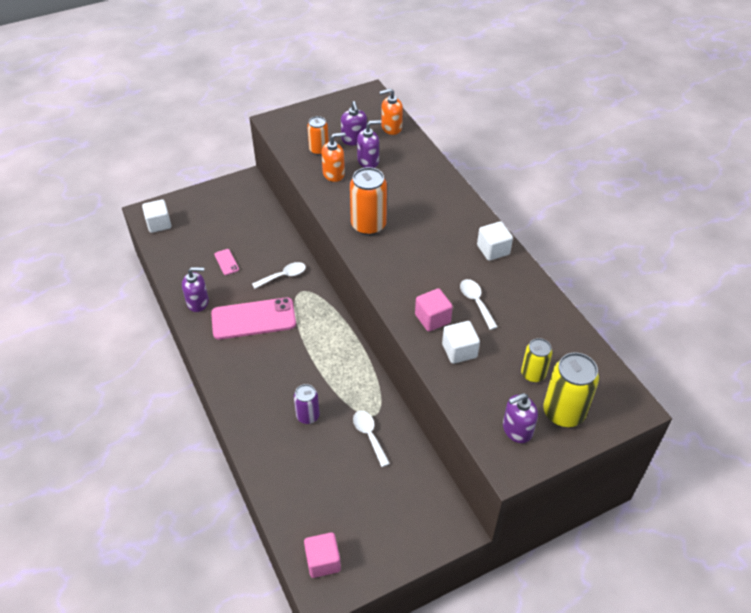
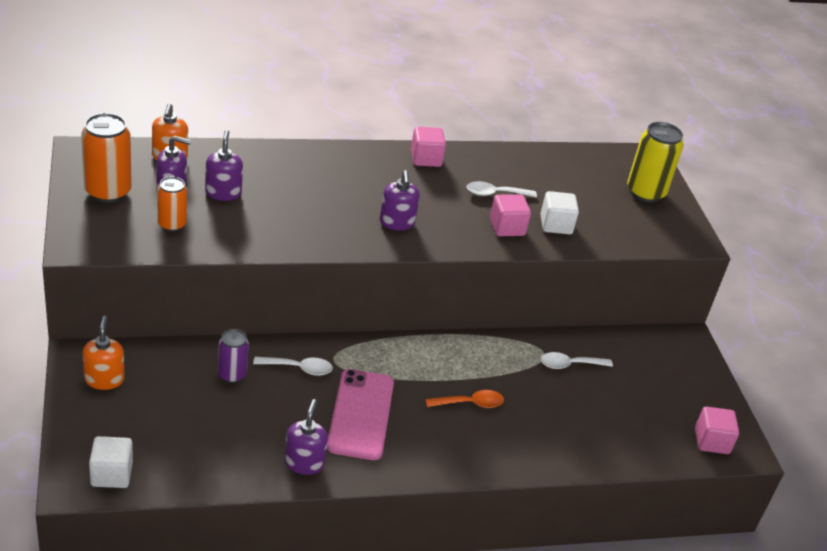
camera: 80 degrees left, 10 degrees down
(226, 262) = (241, 416): pink phone -> none
(283, 276) = (298, 368): white spoon -> white spoon turned 105 degrees clockwise
(292, 377) = (470, 403): none -> orange spoon
(308, 416) = (529, 405): purple can -> purple can (232, 374)
(334, 174) = (229, 226): orange soap dispenser -> orange soap dispenser (104, 379)
(368, 225) = (342, 227): orange can -> orange can (108, 192)
(493, 250) = (426, 159): white cube -> pink cube
(517, 429) = (658, 223): purple soap dispenser -> purple soap dispenser (397, 222)
(533, 374) = (597, 193): yellow can -> none

